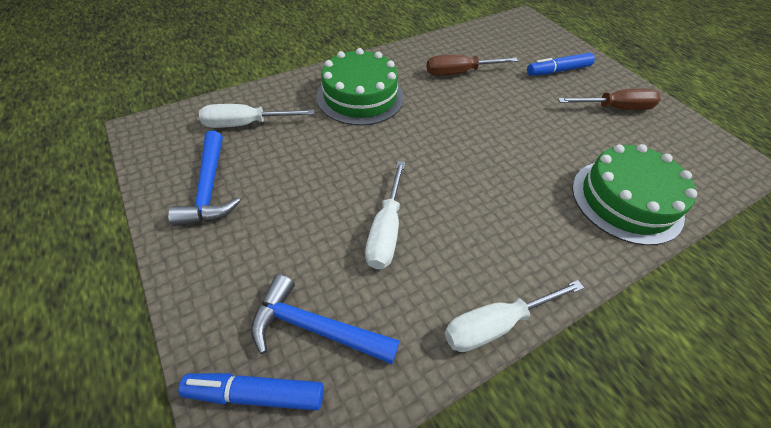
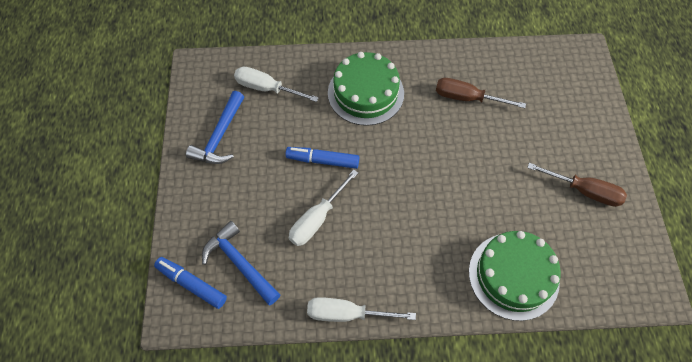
camera: 30 degrees right, 10 degrees up
(558, 71) = (564, 129): blue marker -> blue marker (323, 160)

